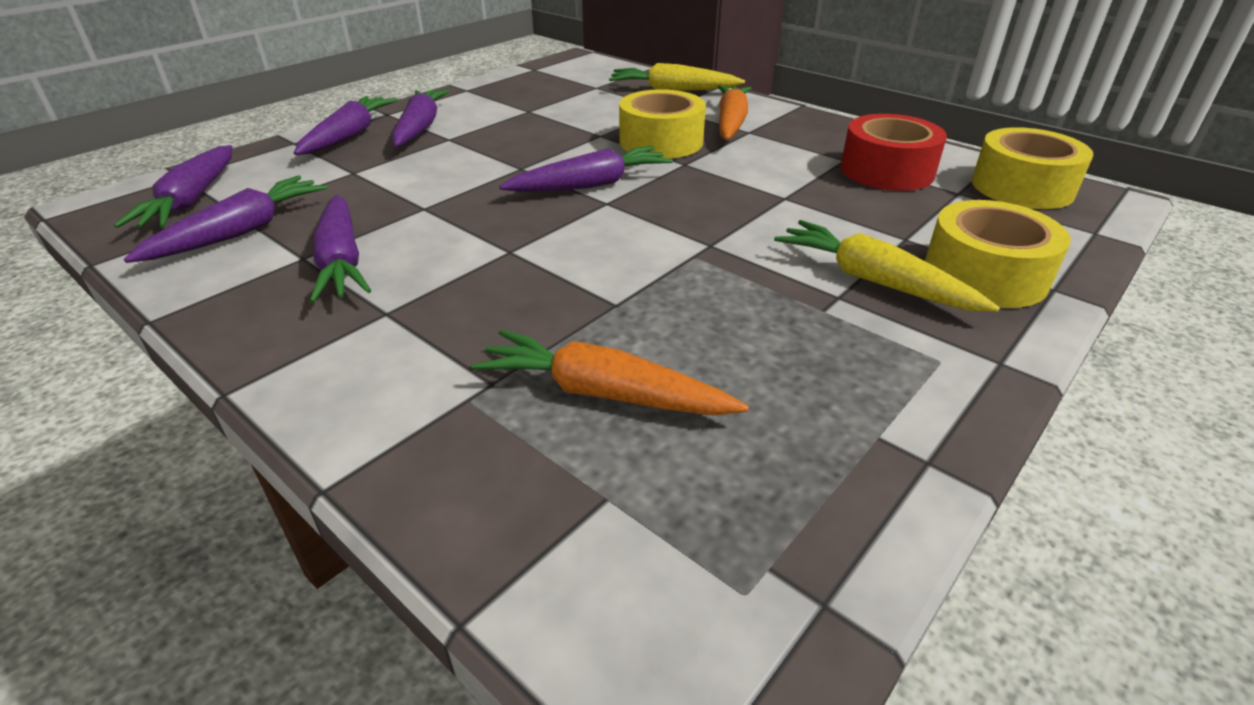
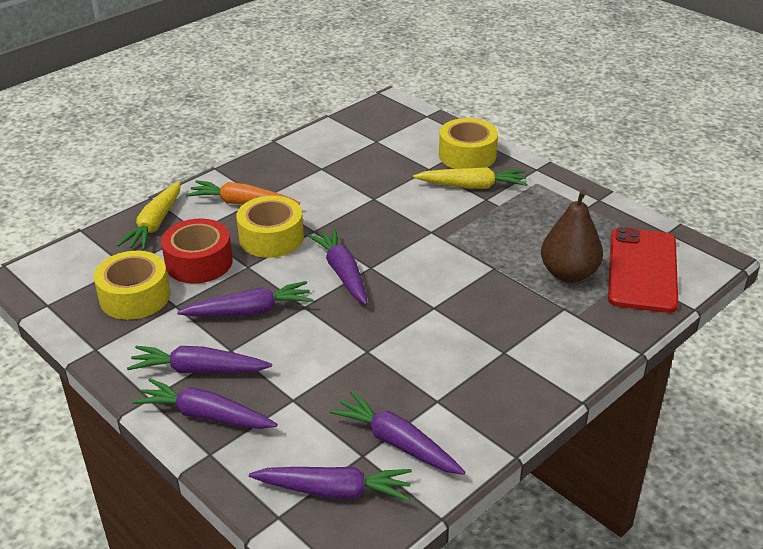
camera: 85 degrees left, 0 degrees up
(341, 261) = (444, 380): purple carrot -> purple carrot (249, 311)
(603, 393) = (568, 274): orange carrot -> brown pear
(629, 522) = (642, 270): none -> red phone
(873, 280) = (472, 186): yellow carrot -> yellow carrot turned 135 degrees counterclockwise
(887, 171) = (343, 157): red tape -> red tape (199, 262)
(1022, 187) = (373, 121): yellow tape -> yellow tape (135, 296)

